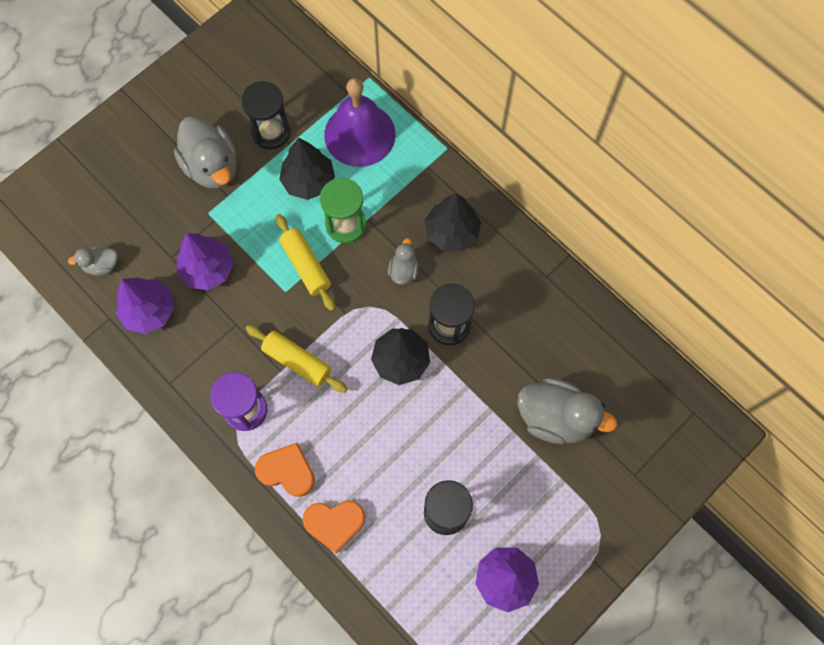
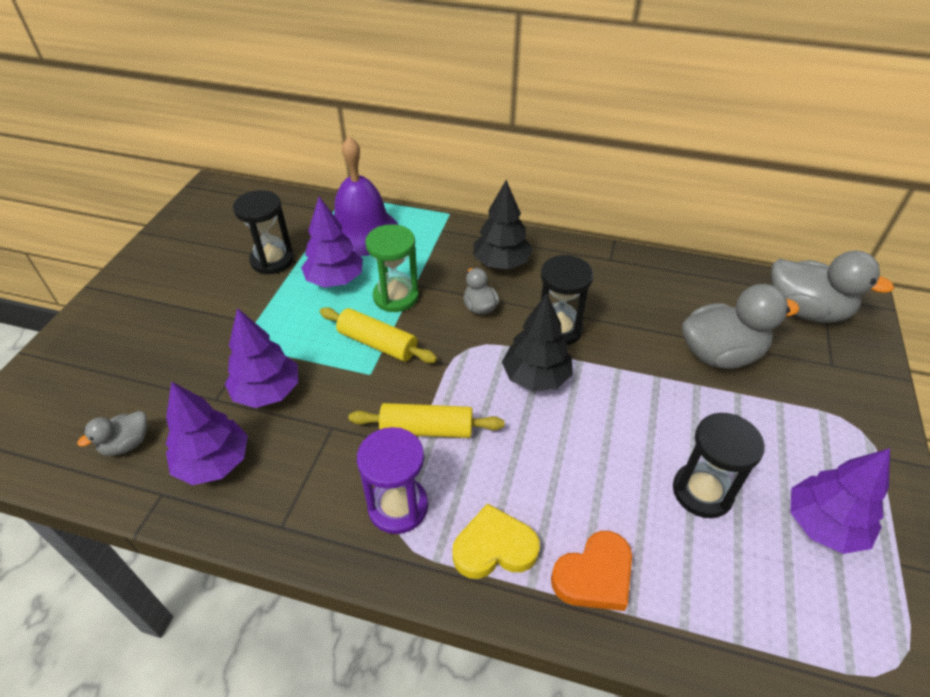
camera: 30 degrees left, 25 degrees down
(212, 166) = (223, 307): grey duck -> grey duck (806, 311)
(287, 471) = (494, 547): orange heart -> yellow heart
(309, 181) = (335, 280): black tree -> purple tree

